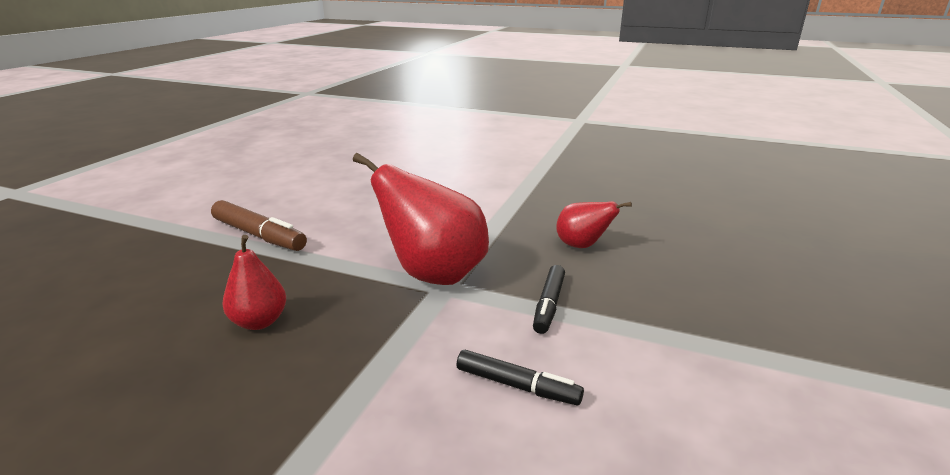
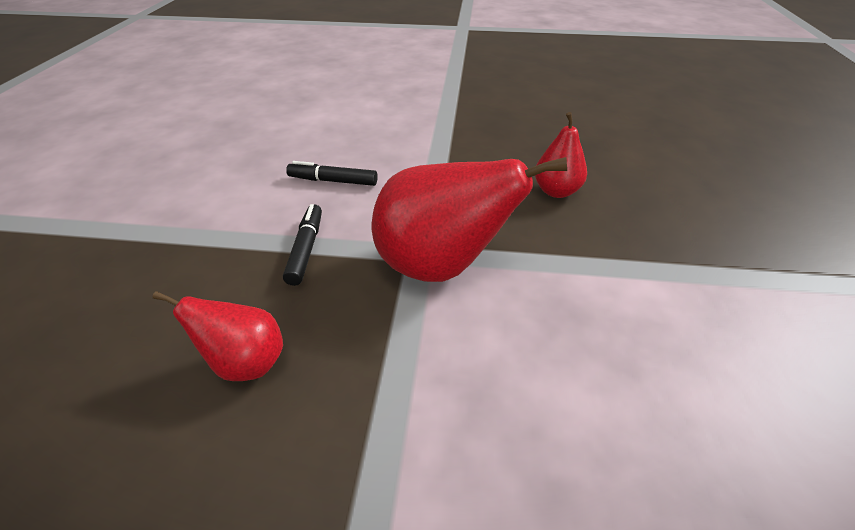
camera: 165 degrees right, 15 degrees up
(259, 235) = (715, 292): brown marker -> none

